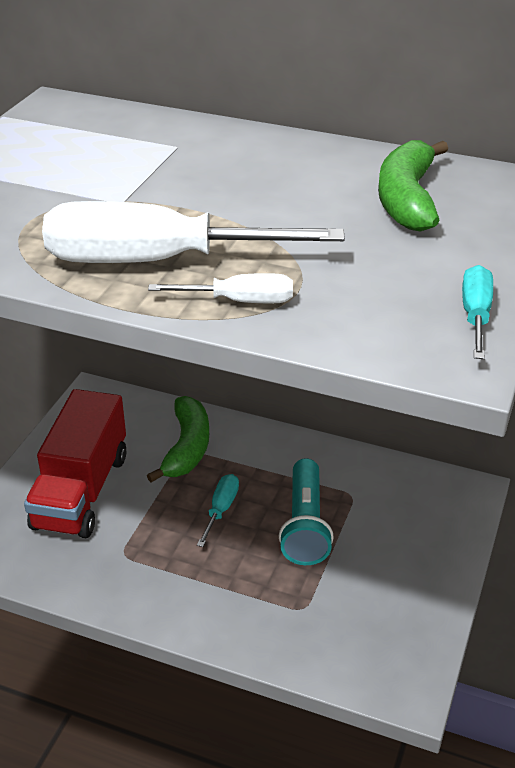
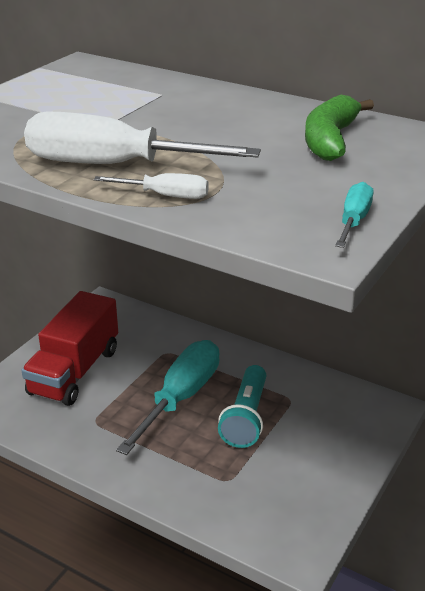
camera: 10 degrees right, 5 degrees down
(187, 448) = (166, 349): green banana -> none
(221, 509) = (181, 398): turquoise screwdriver -> turquoise screwdriver, size x2.16

